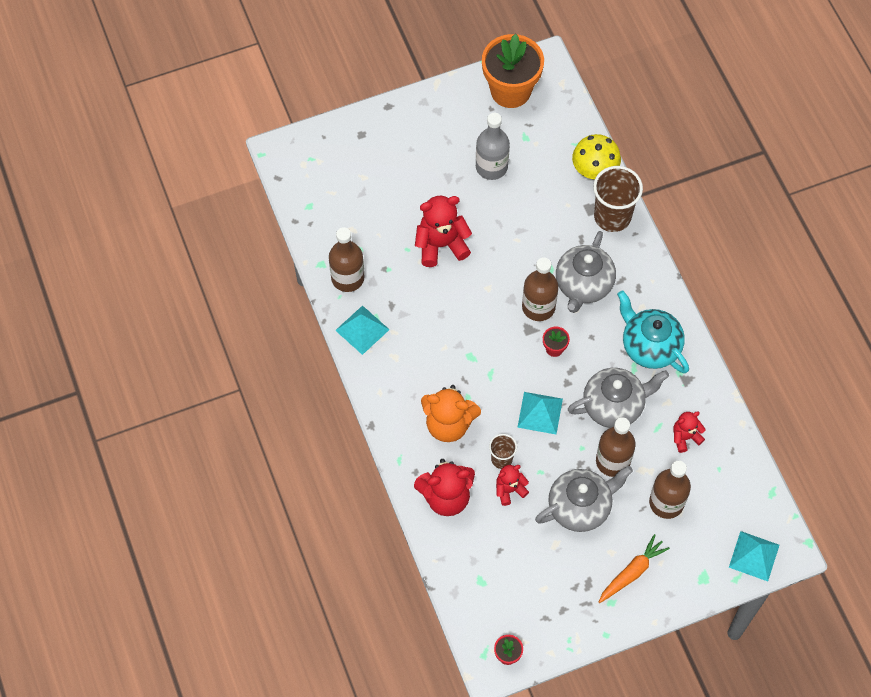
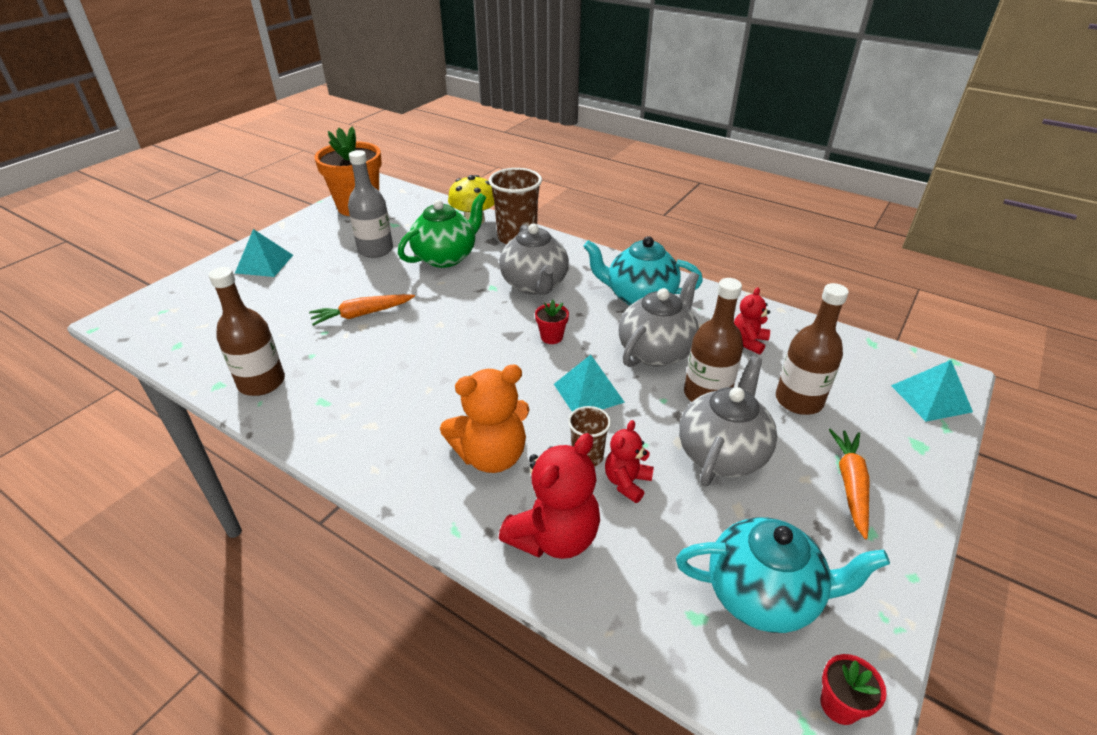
camera: 35 degrees left, 25 degrees down
(362, 330) = (310, 419): turquoise pyramid -> turquoise pyramid (264, 264)
(441, 245) = (362, 314): red teddy bear -> orange carrot
(522, 593) = (763, 595): none -> turquoise teapot
(538, 307) = (505, 316): brown bottle -> none
(539, 209) = (446, 257): none -> green teapot

